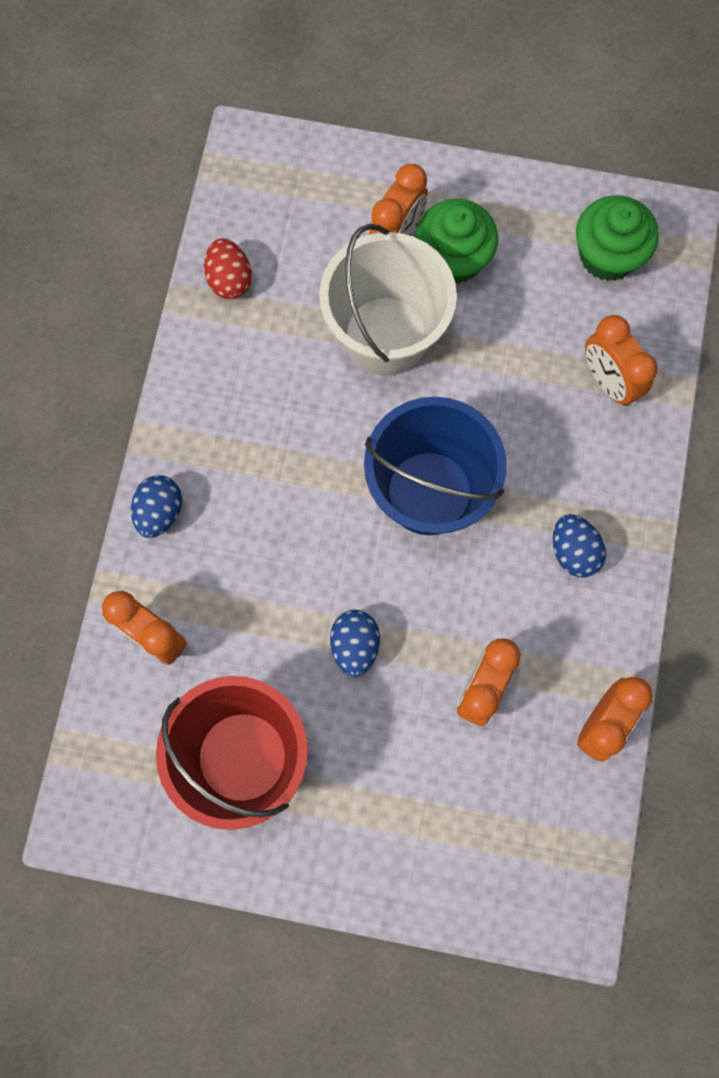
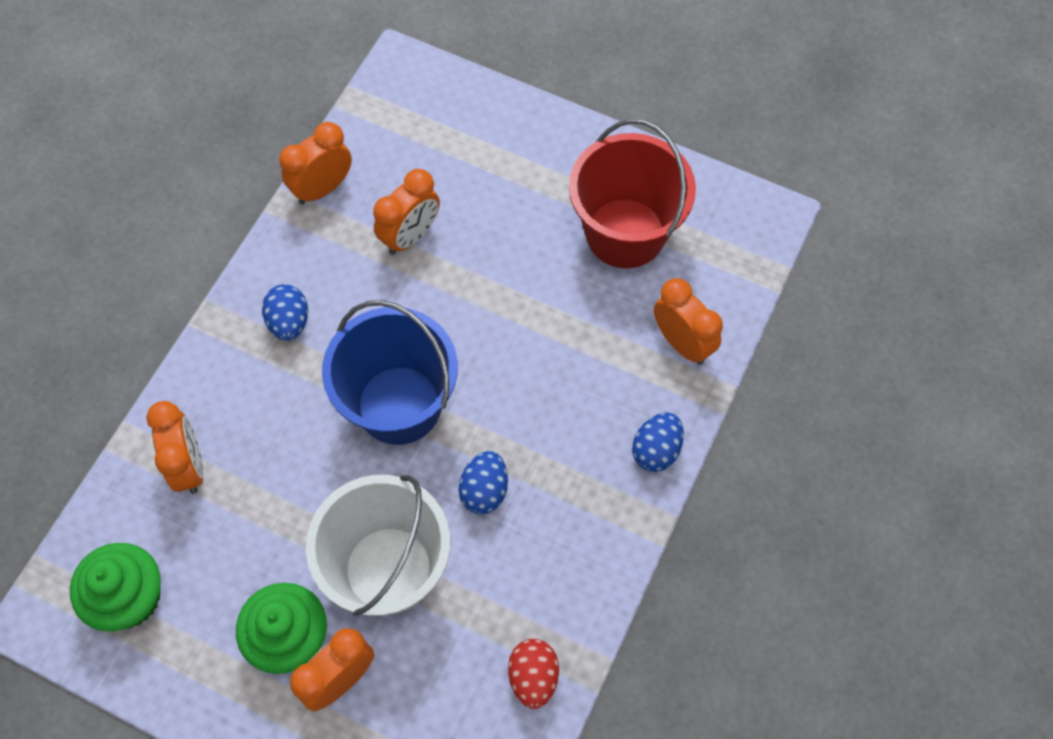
camera: 165 degrees left, 10 degrees down
(355, 646) = (507, 293): blue egg -> blue egg (484, 490)

